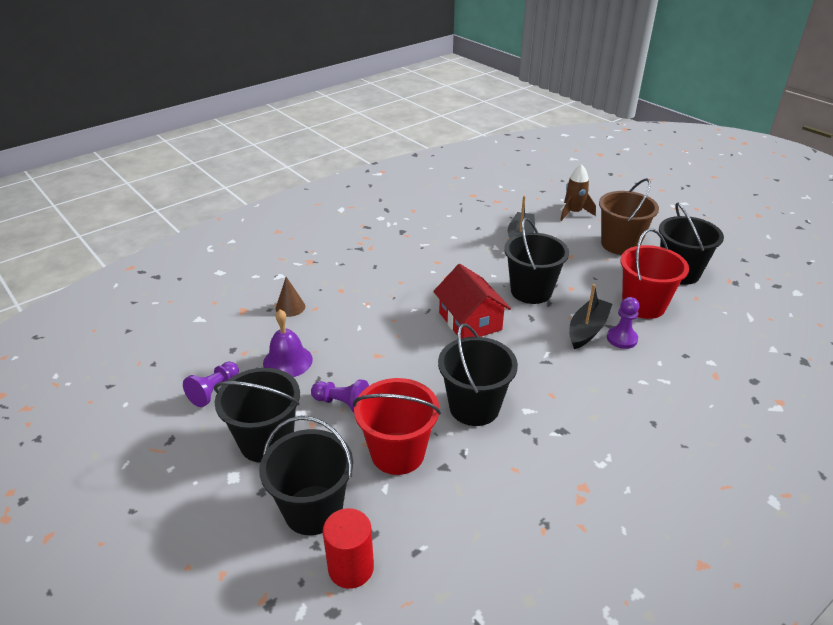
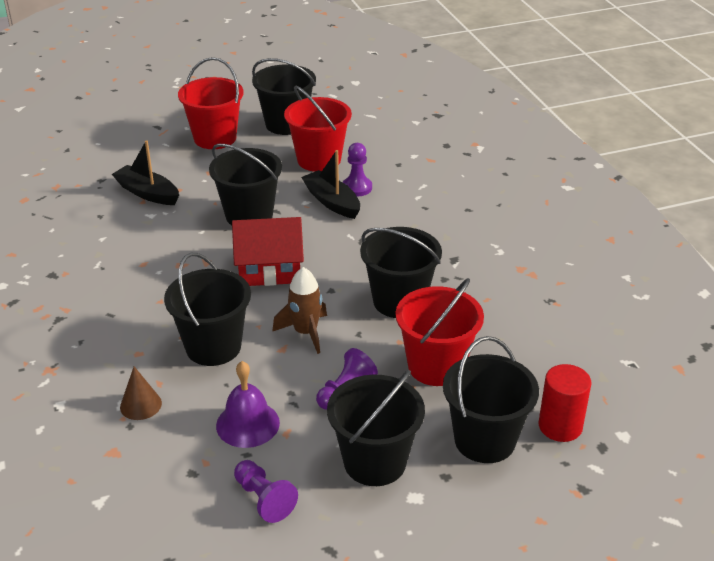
camera: 70 degrees left, 0 degrees up
(363, 320) = (213, 347): none -> black bucket
(573, 213) = (132, 145): brown rocket -> brown rocket (305, 332)
(620, 244) = (215, 138): brown bucket -> red bucket

